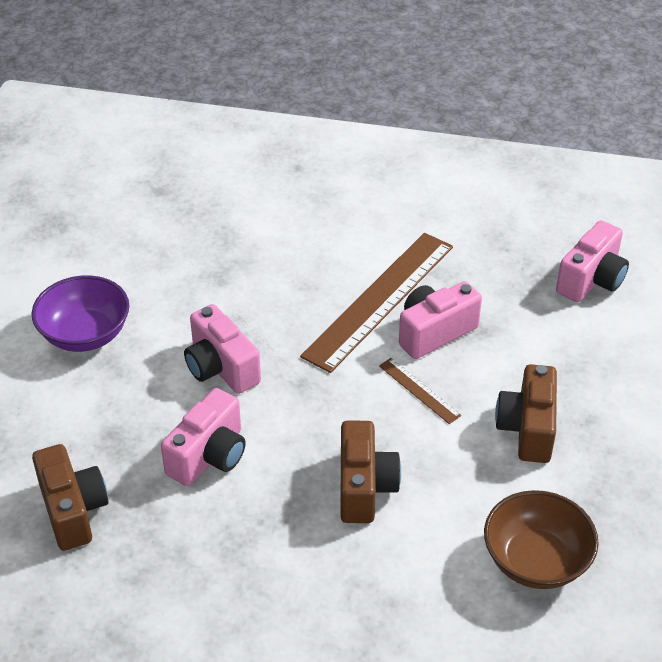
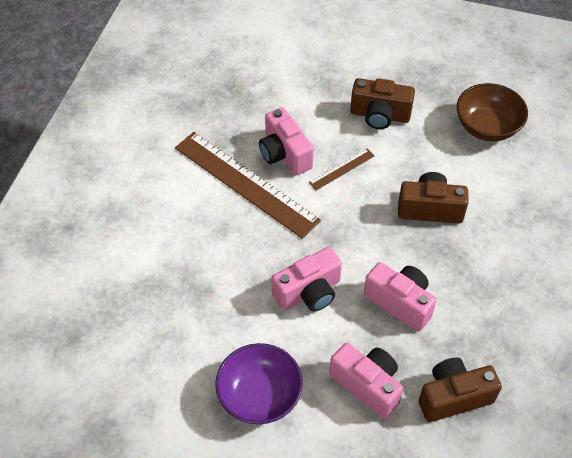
camera: 85 degrees left, 10 degrees up
(591, 280) = (242, 61): pink camera -> pink camera (367, 385)

